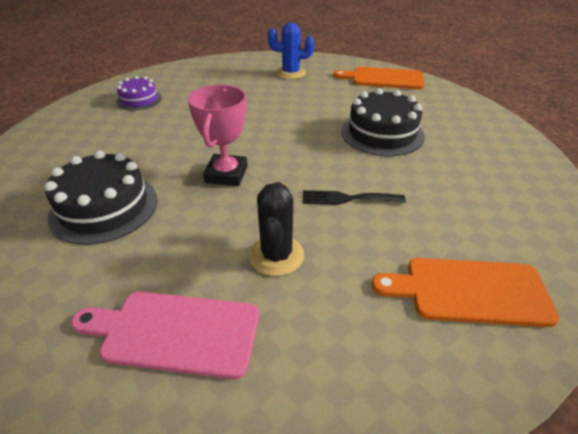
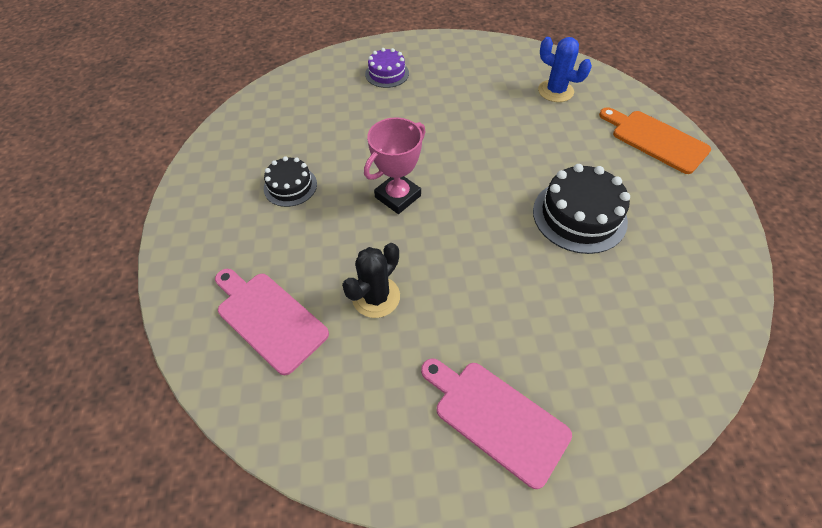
camera: 35 degrees right, 15 degrees up
(104, 207) = (290, 186): black cake -> black cake, size x0.61
(347, 198) = (477, 274): black fork -> none
(469, 291) = (495, 417): orange cutting board -> pink cutting board

